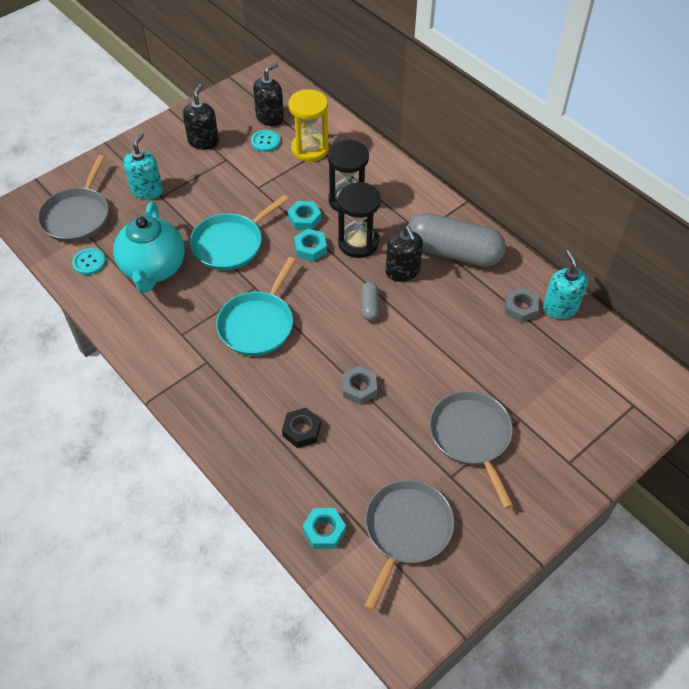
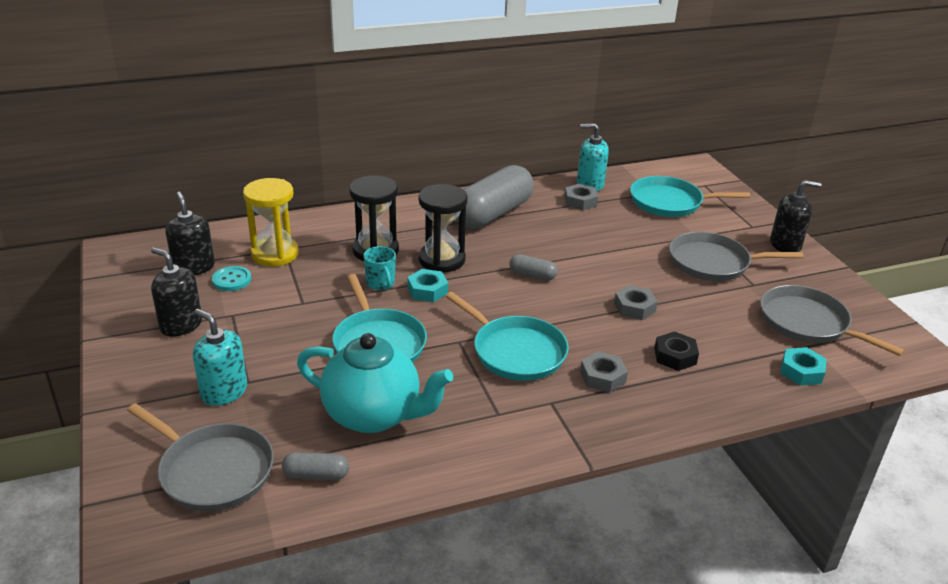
camera: 70 degrees left, 20 degrees down
(89, 262) = (316, 475): turquoise button -> grey capsule
(251, 386) = (602, 377): none -> grey nut
(304, 219) = (381, 283): turquoise nut -> turquoise mug
(402, 271) = (498, 245): black soap dispenser -> black soap dispenser (785, 245)
(570, 380) = (670, 202): none -> turquoise pan

